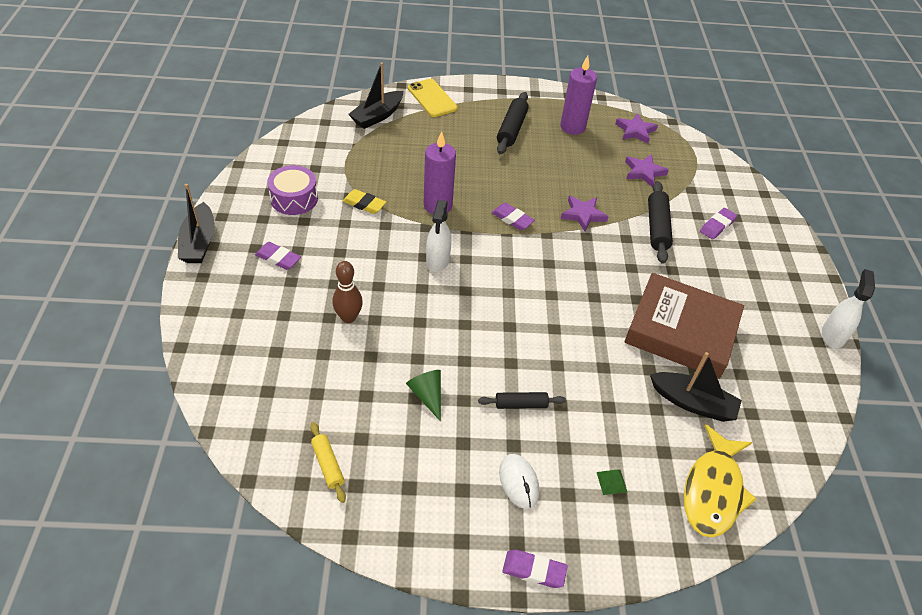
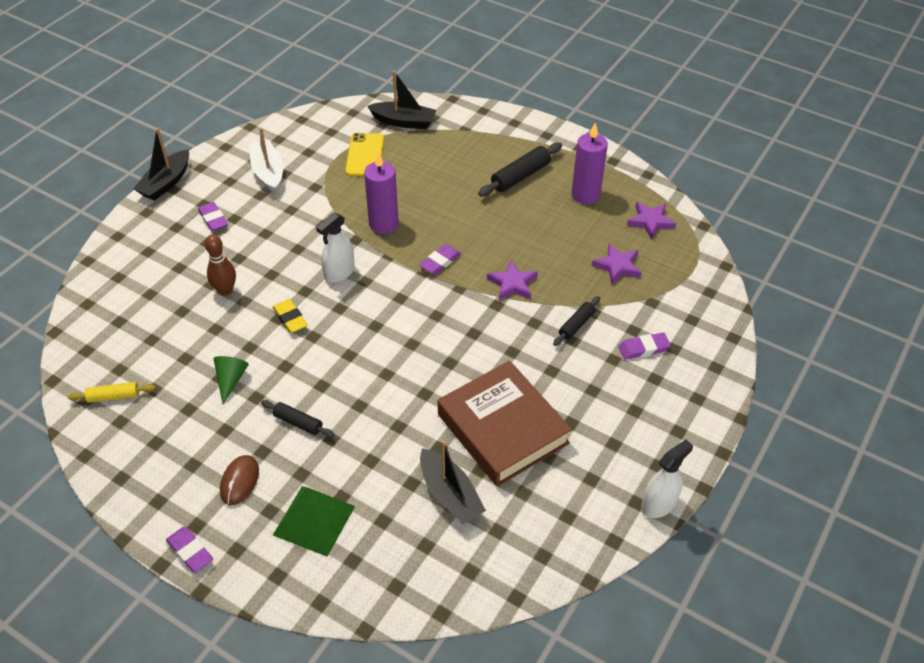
camera: 35 degrees right, 0 degrees up
(294, 198) = (268, 173): purple drum -> white boat
(328, 465) = (113, 396): yellow rolling pin -> yellow rolling pin turned 75 degrees clockwise
(364, 204) = (321, 199): yellow eraser -> yellow eraser (290, 318)
(377, 116) = (404, 122): black boat -> black boat turned 150 degrees counterclockwise
(432, 98) = (470, 120): yellow phone -> yellow phone (365, 155)
(512, 219) = (440, 262): purple eraser -> purple eraser turned 60 degrees clockwise
(518, 482) = (239, 481): white mouse -> brown mouse
(611, 482) = (314, 520): green pyramid -> green pyramid, size x2.44
(657, 227) = (576, 325): black rolling pin -> black rolling pin, size x0.62
(713, 490) = (394, 573): yellow fish -> none

